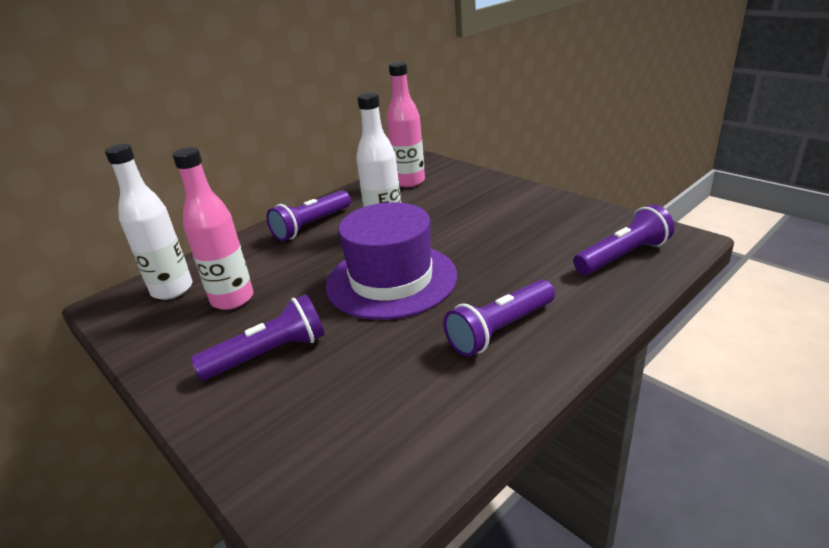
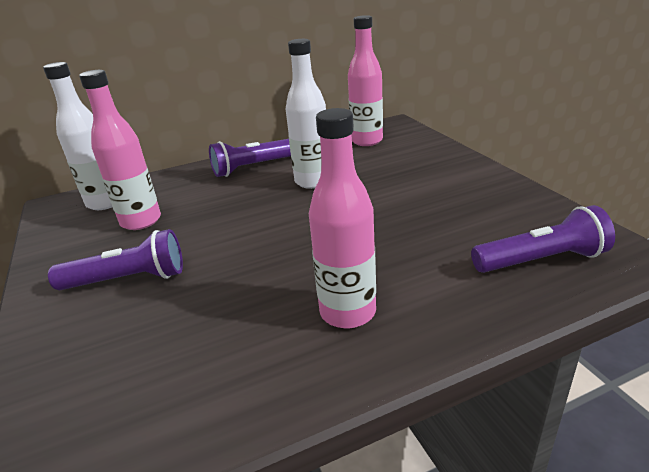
camera: 20 degrees right, 0 degrees up
(391, 280) = (281, 233): purple hat -> none
(500, 330) = (347, 312): purple flashlight -> pink bottle

